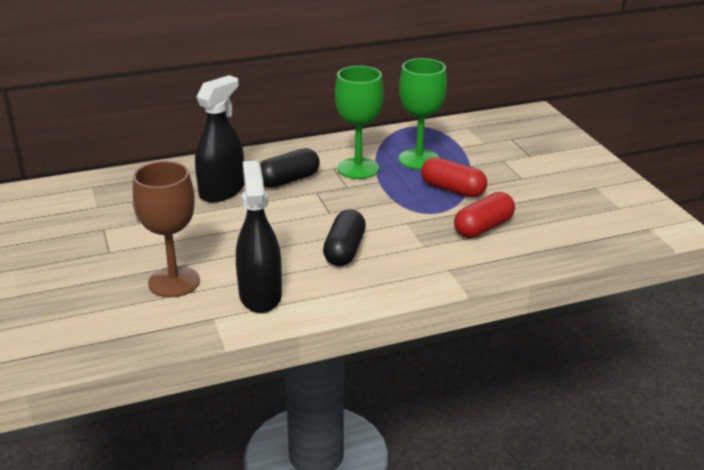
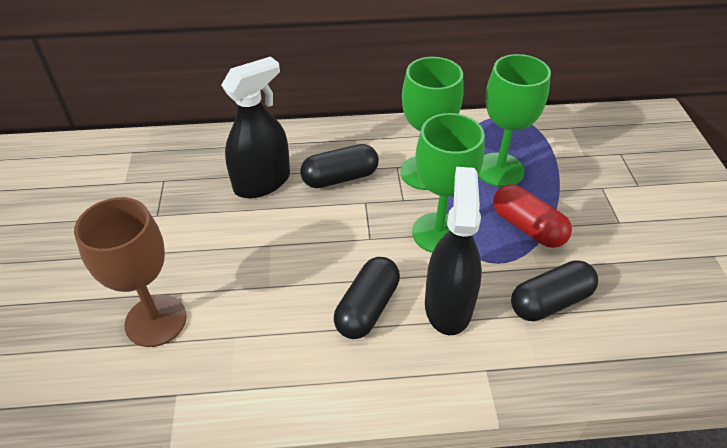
camera: 15 degrees right, 15 degrees up
(260, 295) = (243, 366): black spray bottle -> black spray bottle (448, 305)
(384, 202) = (438, 233): none -> green goblet
(483, 227) = (550, 301): red capsule -> black capsule

